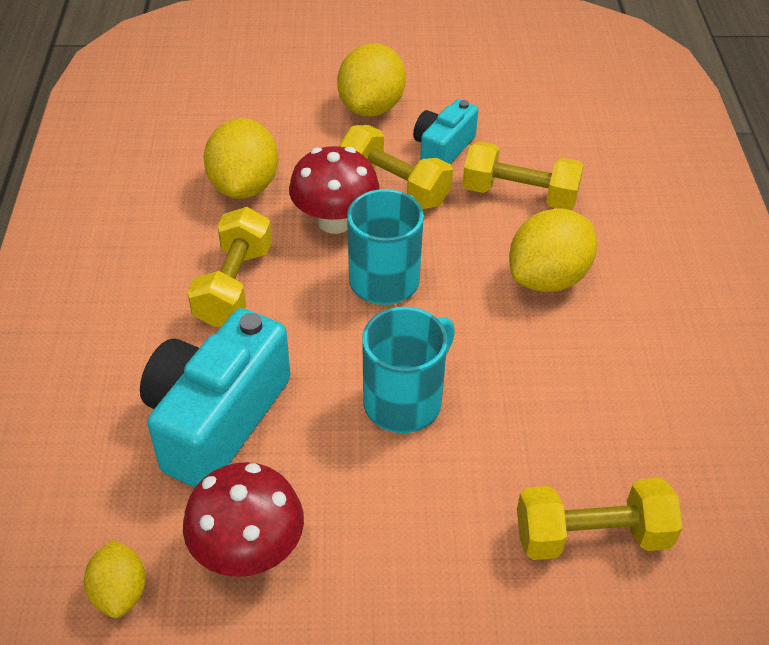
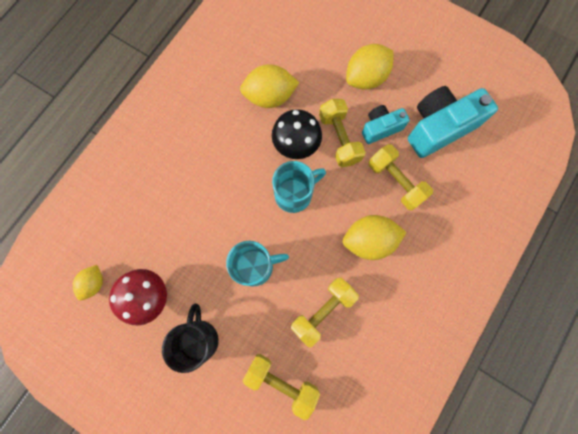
camera: 35 degrees right, 30 degrees up
(216, 419) = (175, 225): turquoise camera -> turquoise camera (439, 128)
(234, 285) = (227, 156): yellow dumbbell -> yellow dumbbell (322, 310)
(244, 186) = (270, 97): yellow lemon -> yellow lemon turned 45 degrees clockwise
(335, 221) = (296, 144): red mushroom -> black mushroom
(395, 560) = (199, 338): none -> black mug

